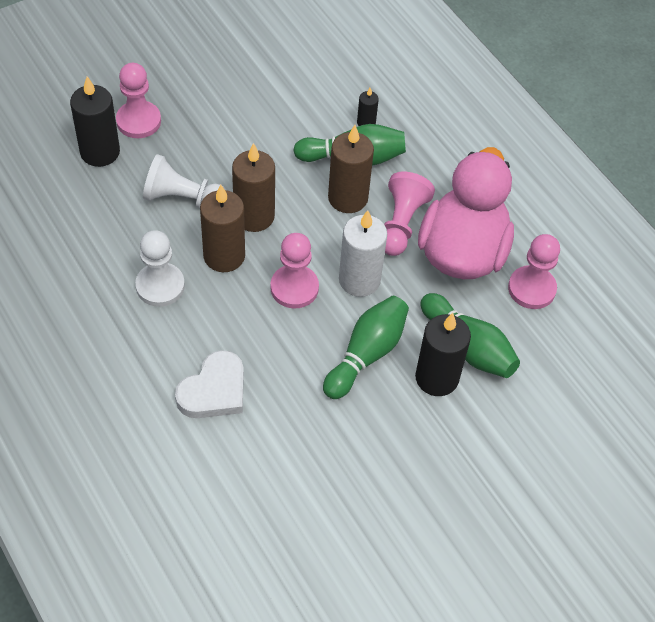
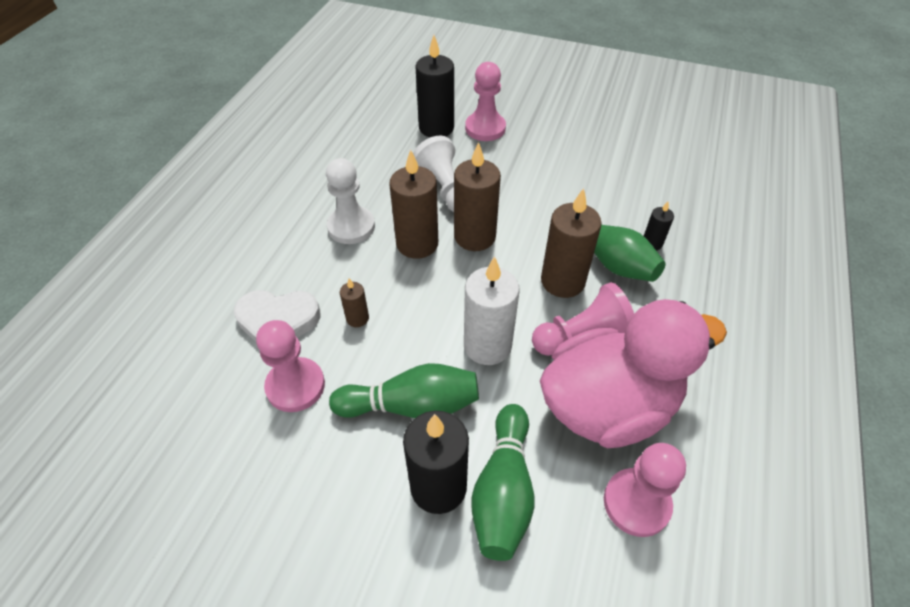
camera: 55 degrees right, 5 degrees down
(261, 339) = (357, 318): none -> brown candle
(294, 288) = (431, 306): pink pawn -> pink pawn (295, 386)

